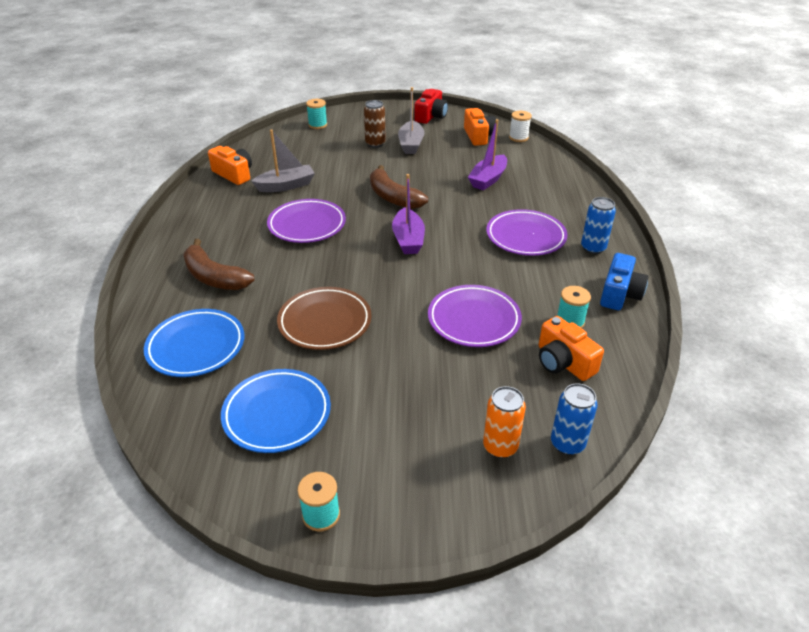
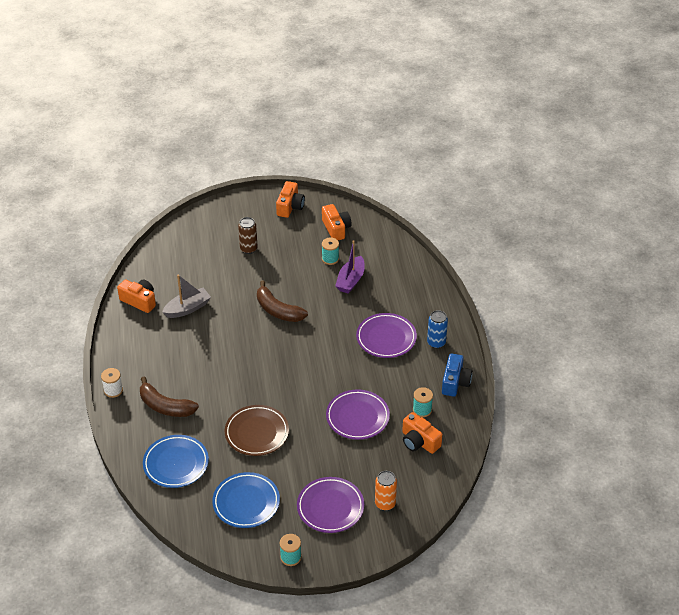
camera: 10 degrees left, 5 degrees up
(307, 225) = (217, 348): purple plate -> purple plate (330, 507)
(317, 125) = (191, 230): turquoise spool -> turquoise spool (330, 259)
(408, 239) = (299, 352): purple boat -> none
(411, 144) = (279, 246): grey boat -> none
(431, 116) = (290, 206): red camera -> orange camera
(518, 137) = (370, 226): white spool -> white spool (113, 390)
(567, 444) = (424, 496): blue can -> none

